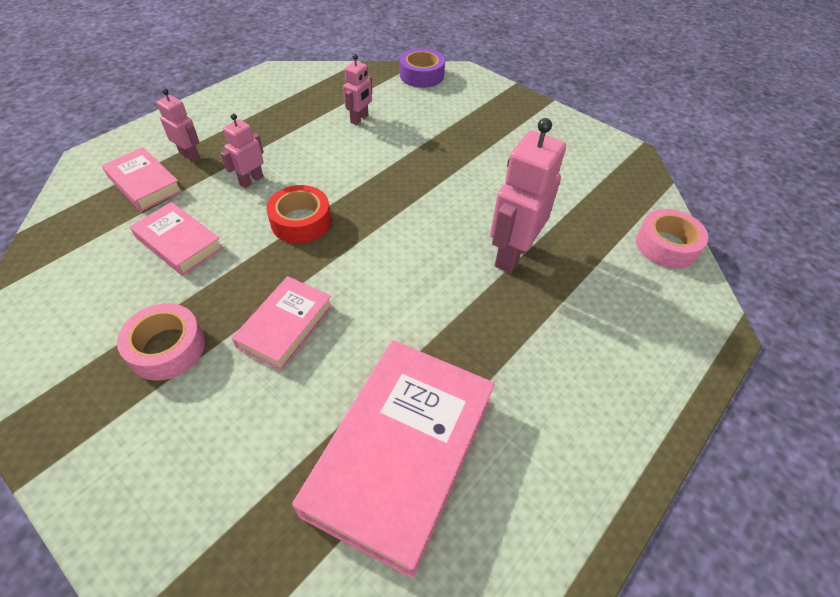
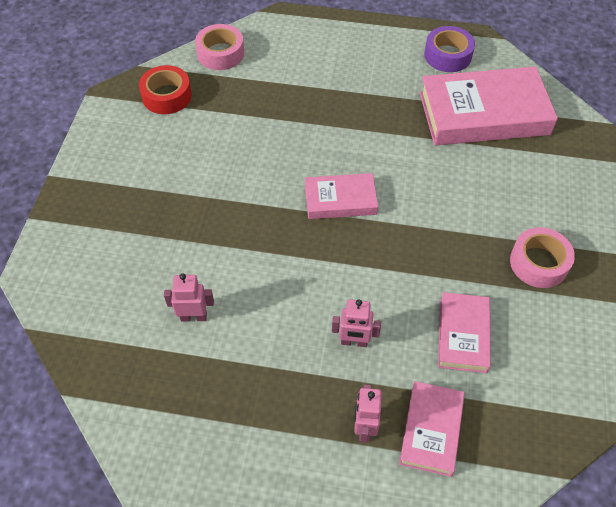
camera: 120 degrees left, 5 degrees up
(285, 326) = (464, 211): pink book -> pink book (340, 200)
(301, 222) = (370, 267): red tape -> red tape (167, 96)
(421, 75) = (64, 309): purple tape -> purple tape (447, 55)
(511, 254) = (296, 126): pink robot -> none

